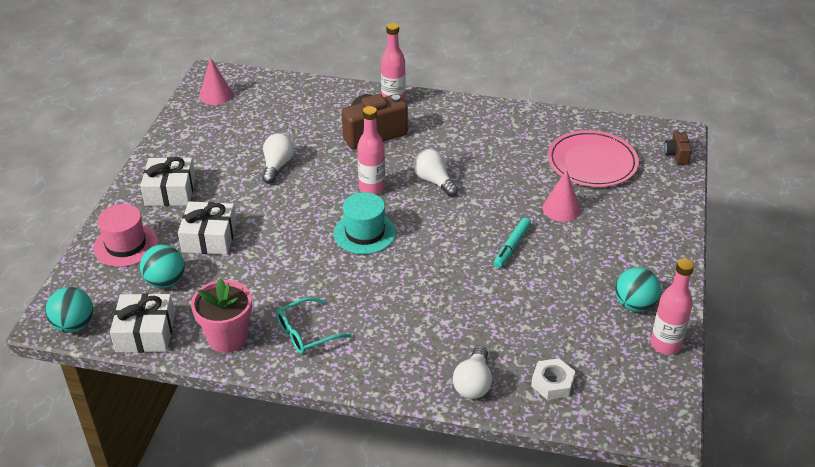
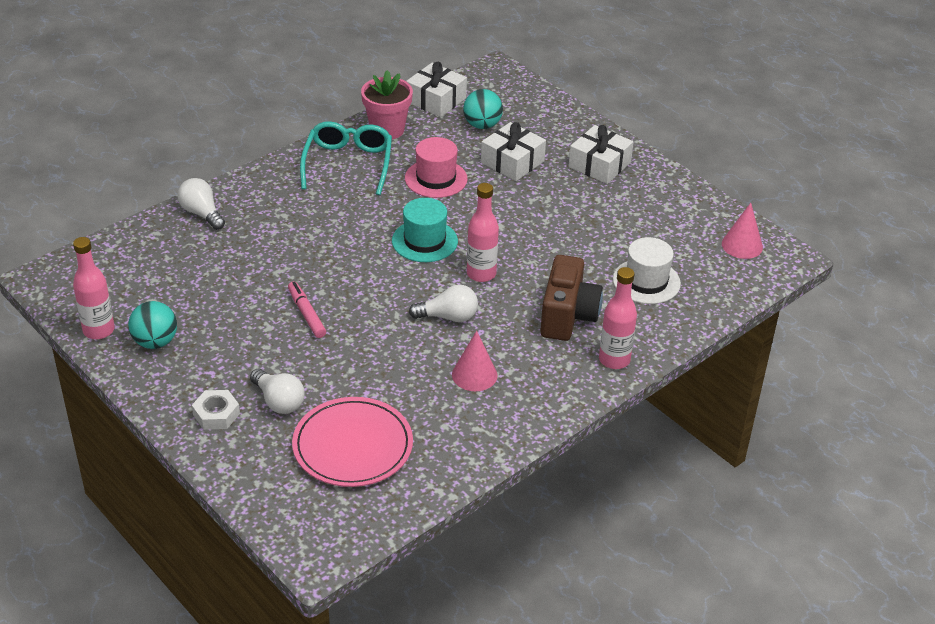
camera: 125 degrees right, 0 degrees up
(74, 325) = (480, 76): turquoise ball -> none
(126, 245) = (548, 122): pink hat -> pink hat (436, 178)
(277, 166) = (576, 234): white light bulb -> white light bulb (278, 401)
(299, 117) = (646, 281): none -> white hat
(306, 333) = (348, 163): turquoise glasses -> turquoise glasses, size x1.51
(511, 246) = (306, 314): turquoise marker -> pink marker
(552, 383) = (150, 249): white nut -> white nut (216, 414)
(561, 209) = (315, 376): pink cone -> pink cone (474, 375)
(676, 155) = (287, 525): brown camera -> none

